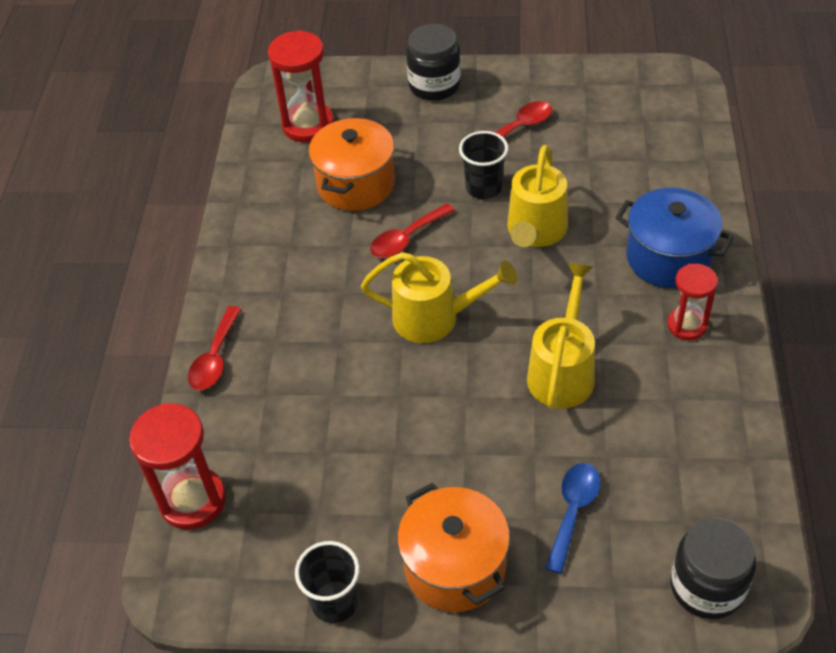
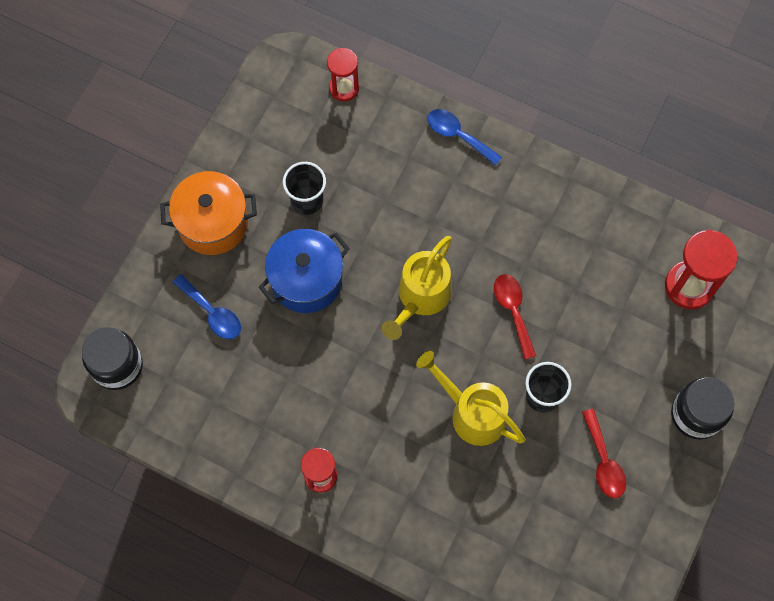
camera: 110 degrees right, 20 degrees up
(192, 500) = (344, 88): red hourglass -> red hourglass, size x0.63
(215, 358) = (458, 135): red spoon -> blue spoon
(335, 602) = (227, 146): black cup -> black cup (307, 200)
(356, 184) = (595, 297): orange pot -> none
(562, 370) = (326, 364): yellow watering can -> none
(668, 257) = (393, 502): blue pot -> blue pot (306, 280)

